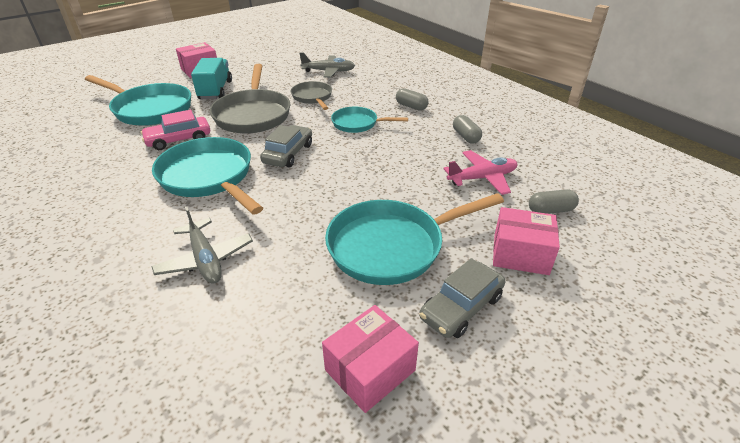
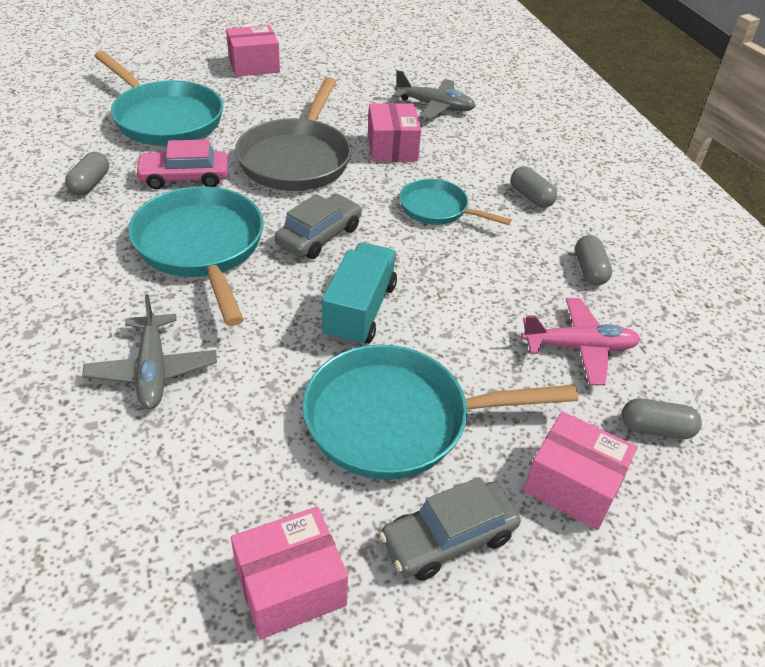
camera: 15 degrees right, 5 degrees up
(109, 156) = (90, 184): none -> grey capsule
(215, 90) = (261, 106): turquoise truck -> turquoise truck (359, 311)
(312, 97) = (392, 148): grey pan -> pink box

